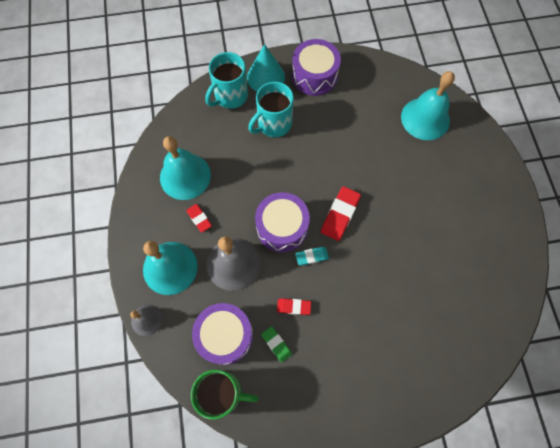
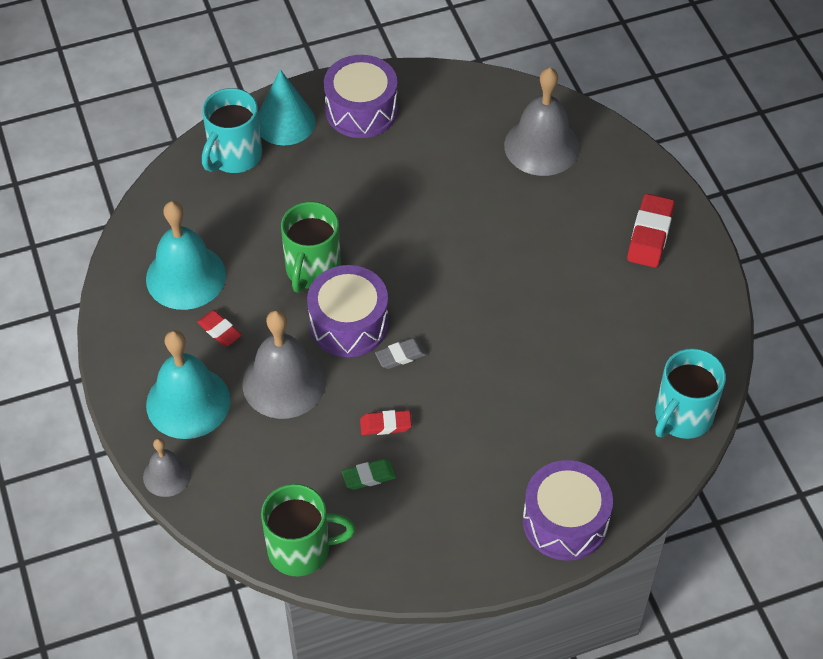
camera: 10 degrees left, 15 degrees down
(225, 335) = (290, 477): purple drum -> purple drum (565, 521)
(265, 184) = (312, 270): none -> green mug
(273, 124) = (310, 186): turquoise mug -> turquoise mug (682, 417)
(276, 344) = (368, 476): green eraser -> green eraser turned 60 degrees counterclockwise
(311, 256) = (401, 355): turquoise eraser -> grey eraser
(340, 215) = (434, 294): red eraser -> red eraser (650, 235)
(425, 118) = (542, 146): turquoise bell -> grey bell

